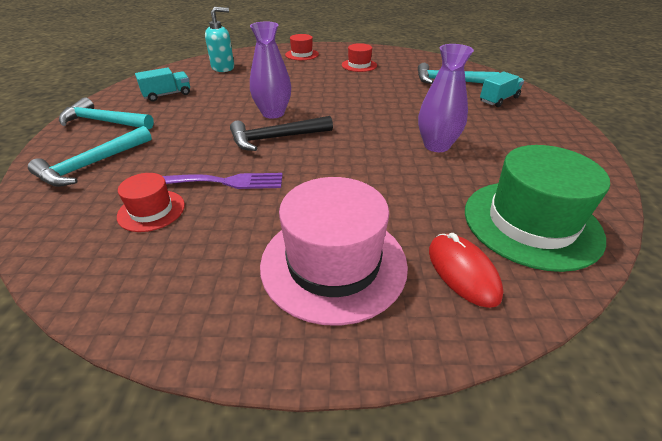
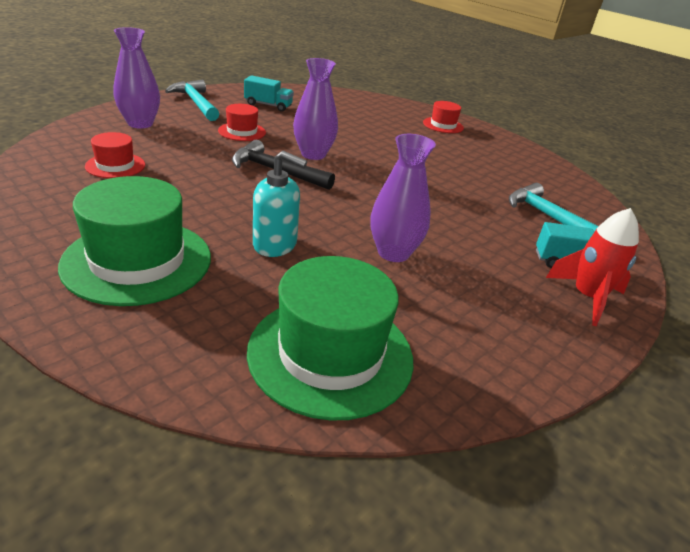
camera: 40 degrees right, 5 degrees down
(92, 164) = (140, 124): turquoise hammer -> purple vase
(221, 182) = (182, 175): purple fork -> none
(223, 68) = (349, 105): turquoise soap dispenser -> turquoise soap dispenser (275, 245)
(333, 263) = (137, 261): pink hat -> green hat
(359, 65) = (480, 158): red hat -> red hat (242, 131)
(462, 272) = (198, 331): red mouse -> none
(535, 112) = (587, 297): none -> red rocket

